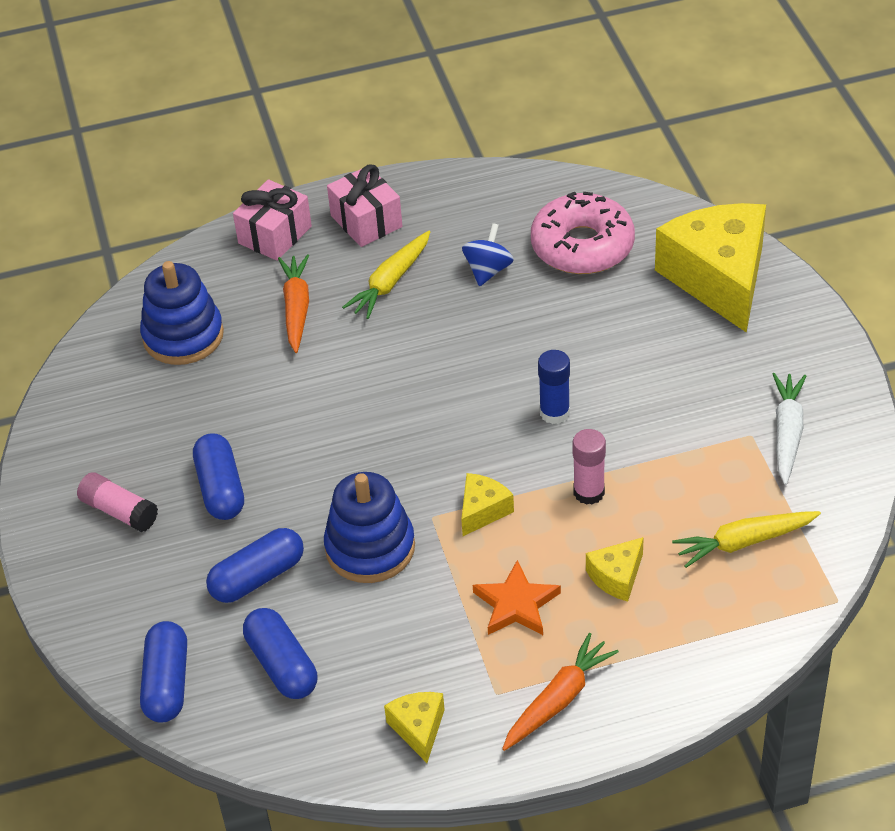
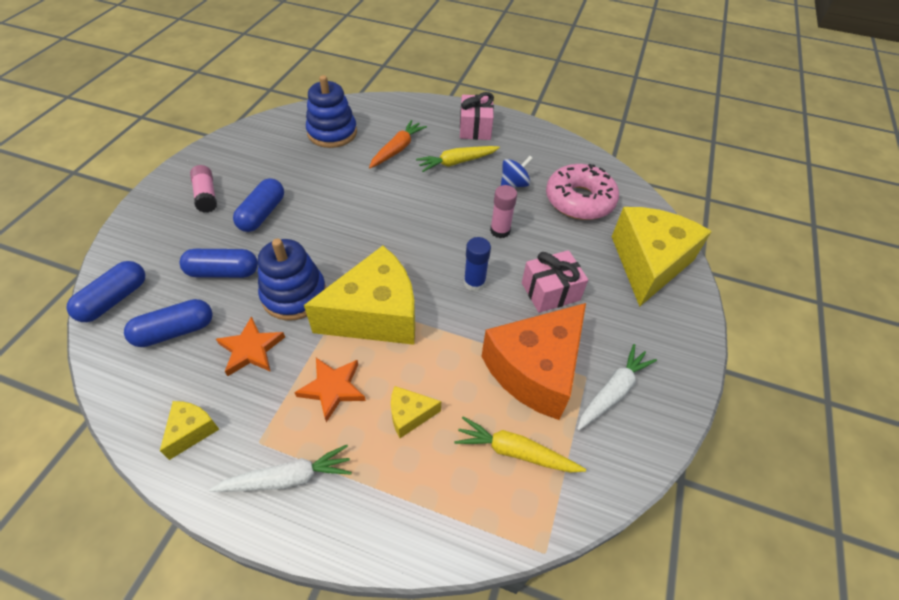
camera: 30 degrees right, 5 degrees up
(275, 235) = (425, 112): pink gift -> pink gift (550, 291)
(282, 665) = (175, 331): blue capsule -> blue capsule turned 60 degrees clockwise
(389, 626) = (251, 349): none -> orange star
(482, 511) = (375, 314): yellow cheese -> yellow cheese, size x2.30
(558, 700) = (288, 478): orange carrot -> white carrot
(589, 492) = (447, 345): pink glue stick -> pink glue stick (500, 231)
(698, 460) = (535, 370): none -> orange cheese

